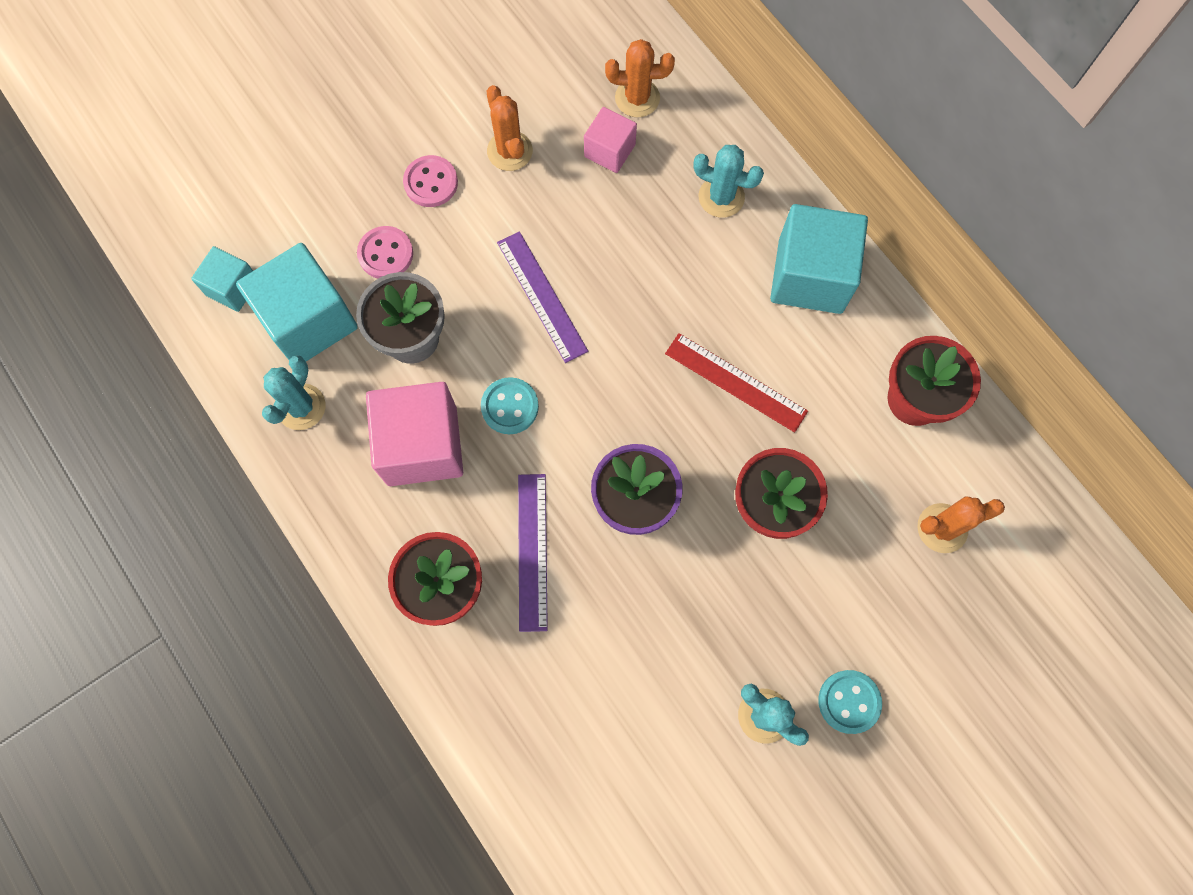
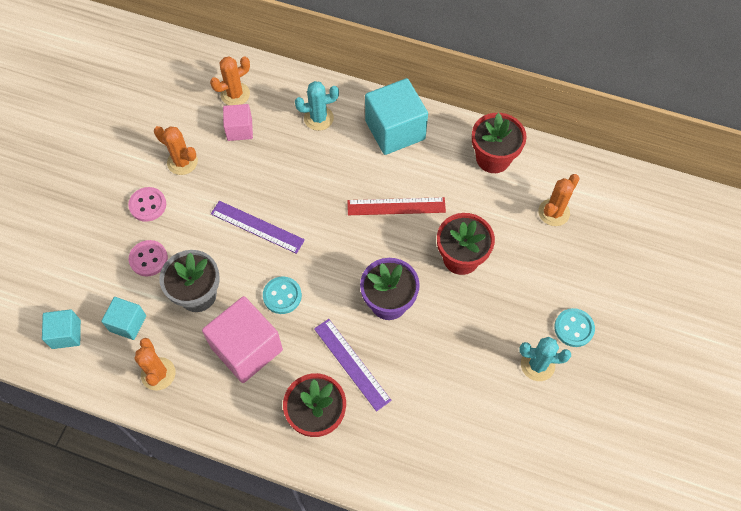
camera: 35 degrees left, 10 degrees down
(301, 407) = (158, 374): turquoise cactus -> orange cactus
(308, 320) = (128, 323): turquoise cube -> turquoise cube, size x0.55

